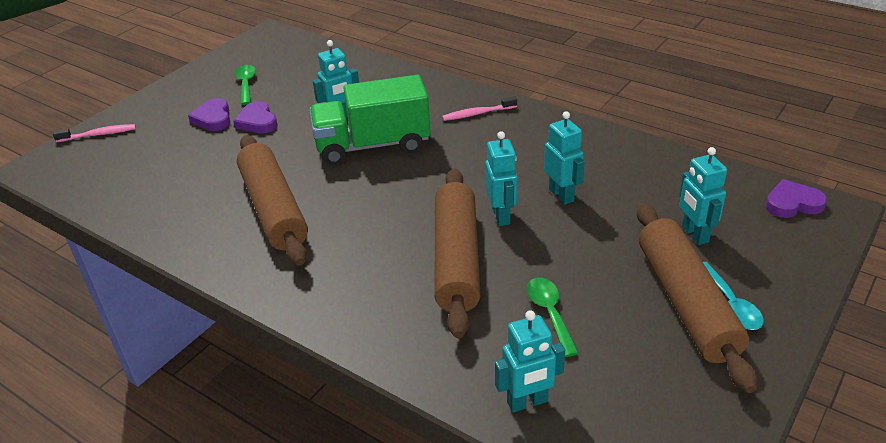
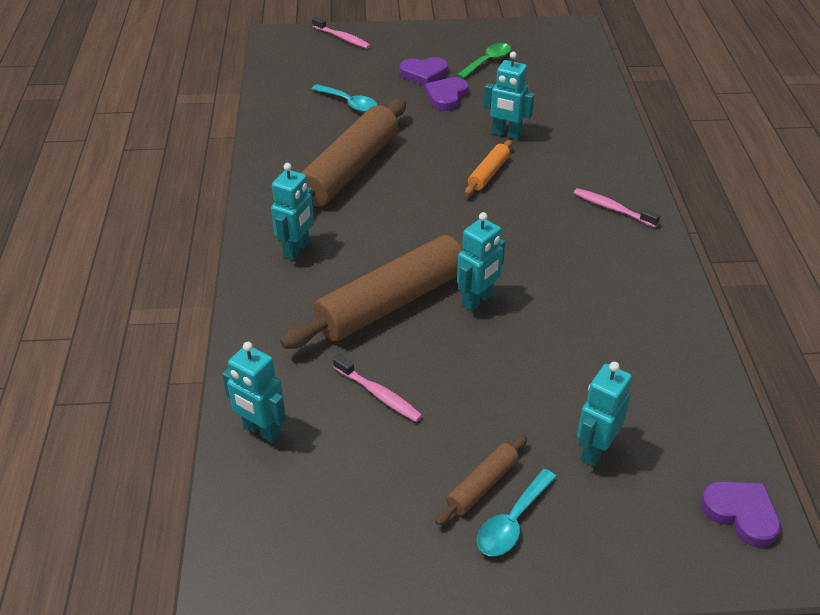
camera: 50 degrees right, 5 degrees up
(190, 171) = (349, 103): none -> turquoise spoon
(213, 118) = (424, 74): purple heart -> purple heart turned 135 degrees counterclockwise
(373, 145) = (488, 173): green truck -> orange rolling pin
(549, 313) = (379, 394): green spoon -> pink toothbrush
(561, 195) = (551, 325): turquoise robot -> turquoise robot (297, 249)
(686, 303) = (482, 485): brown rolling pin -> brown rolling pin, size x0.46

